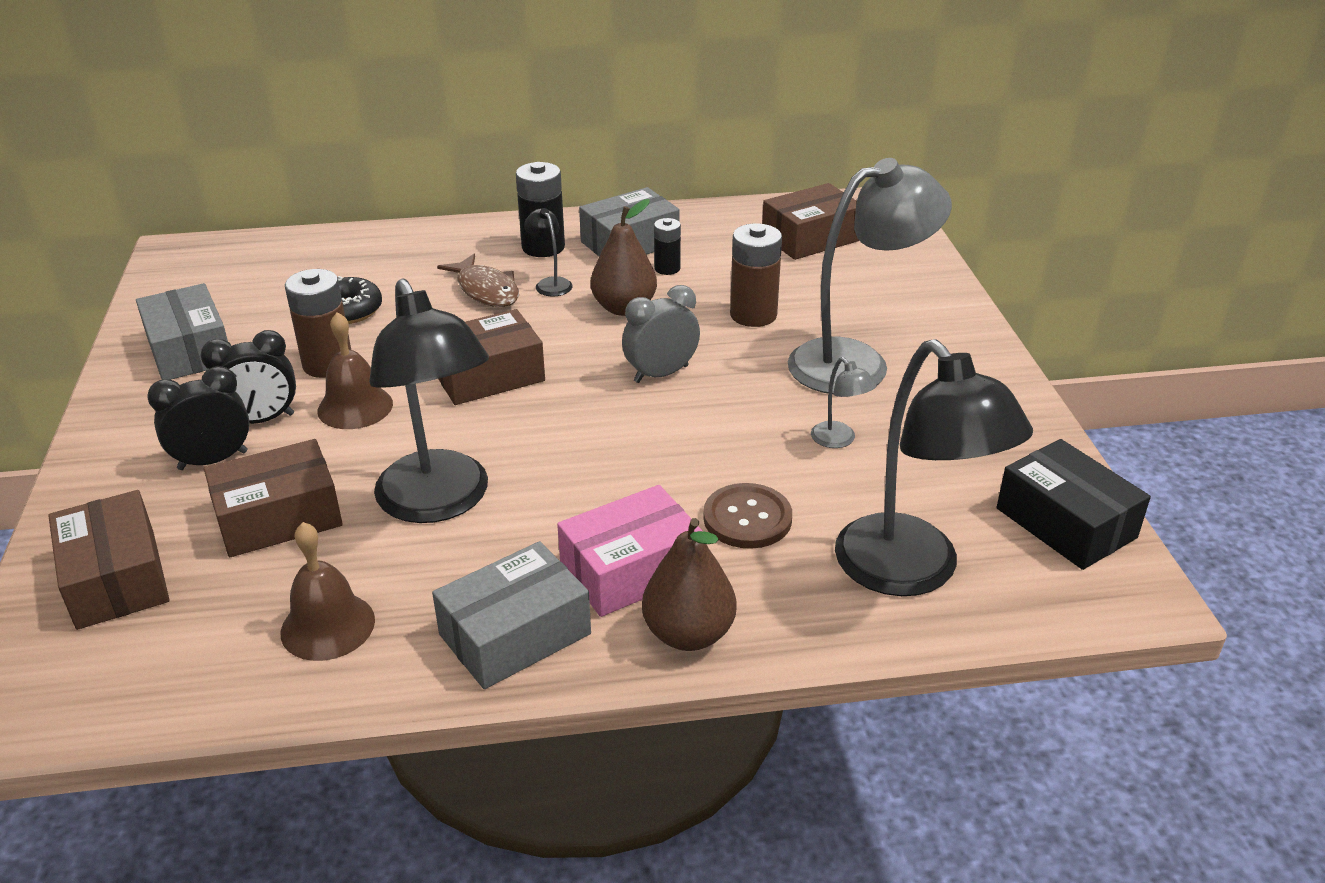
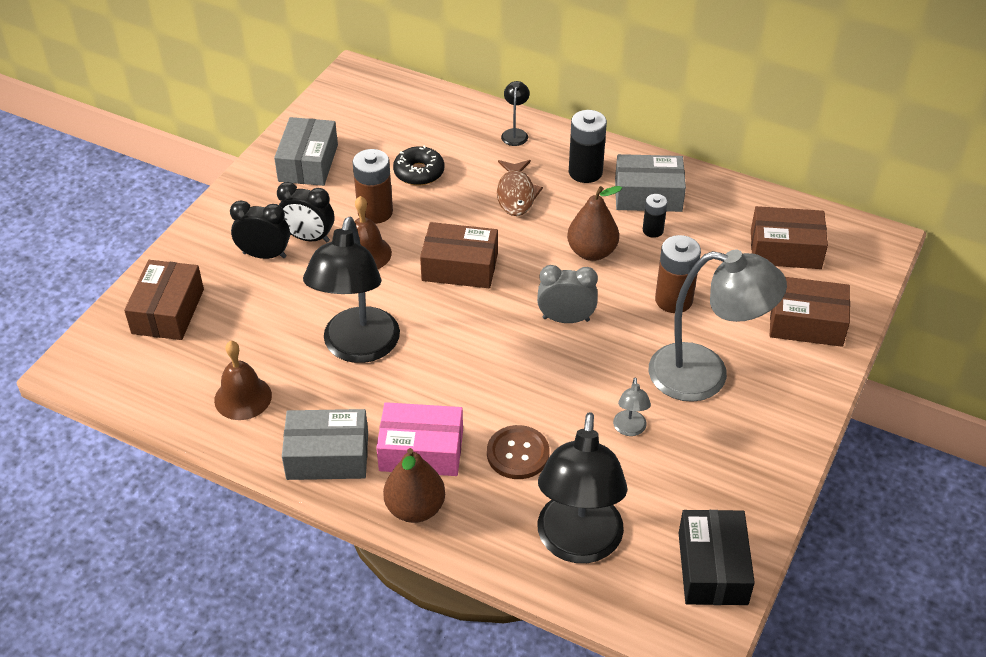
camera: 35 degrees right, 10 degrees up
(278, 517) = (269, 313): brown box -> brown box (806, 323)
(550, 283) = (562, 207): black lamp -> black lamp (515, 133)

